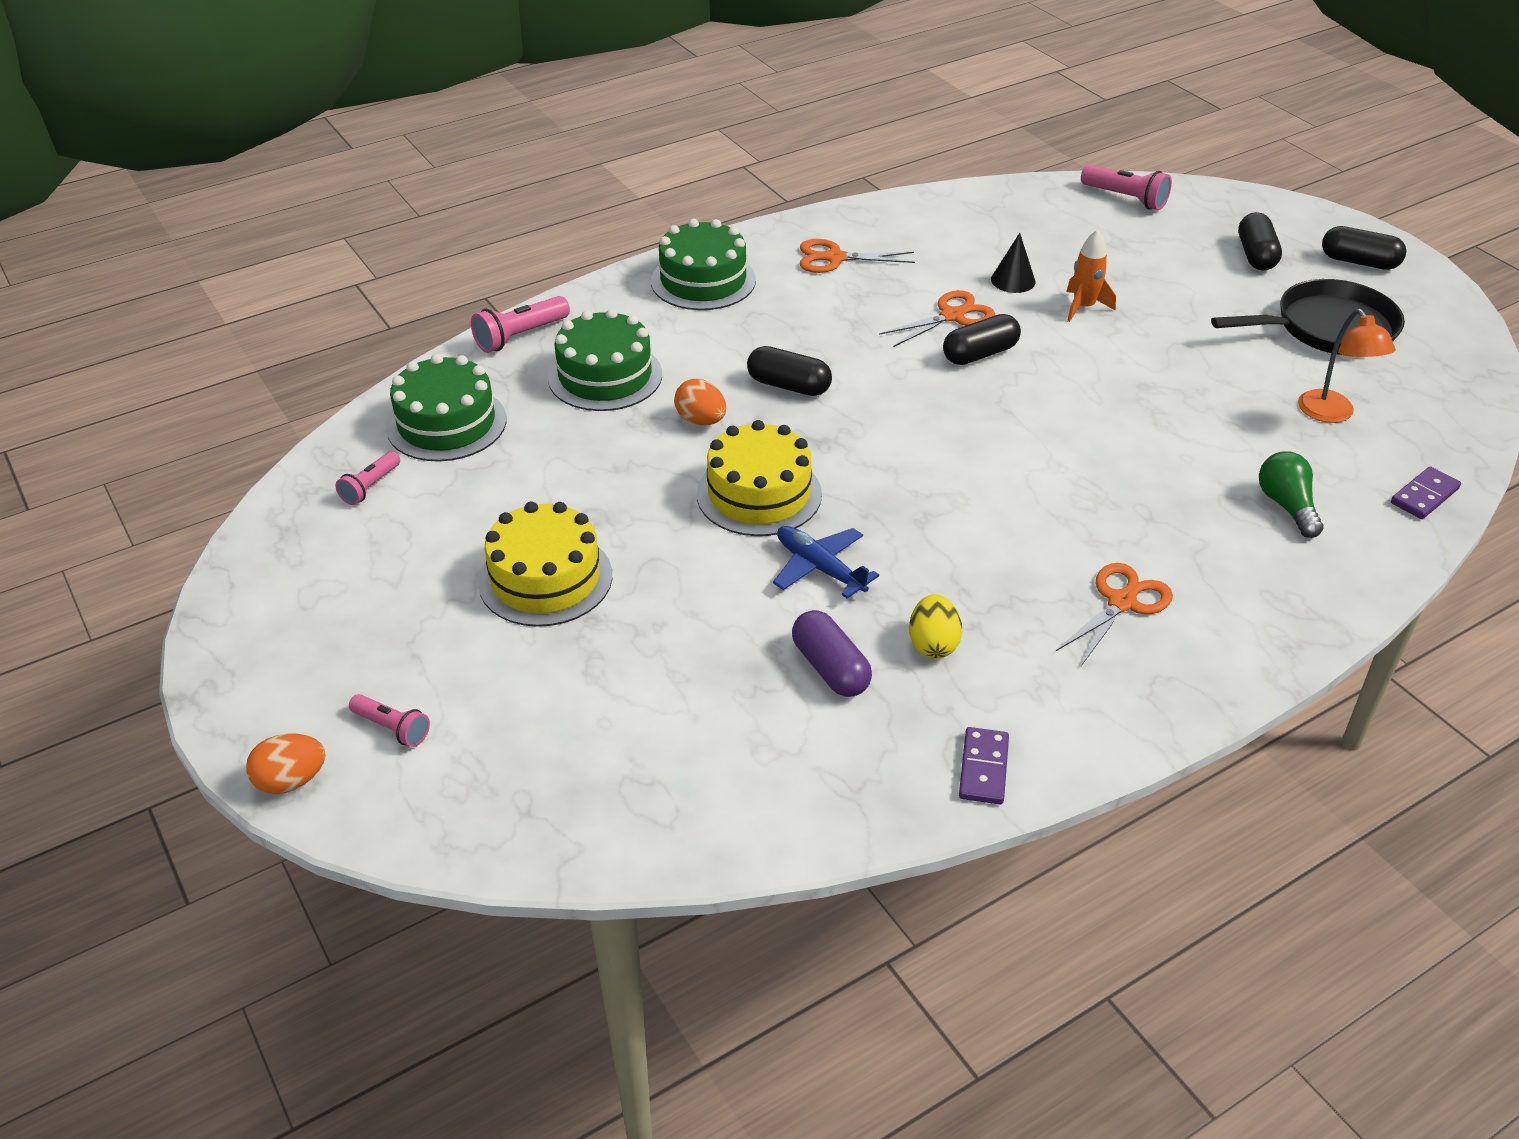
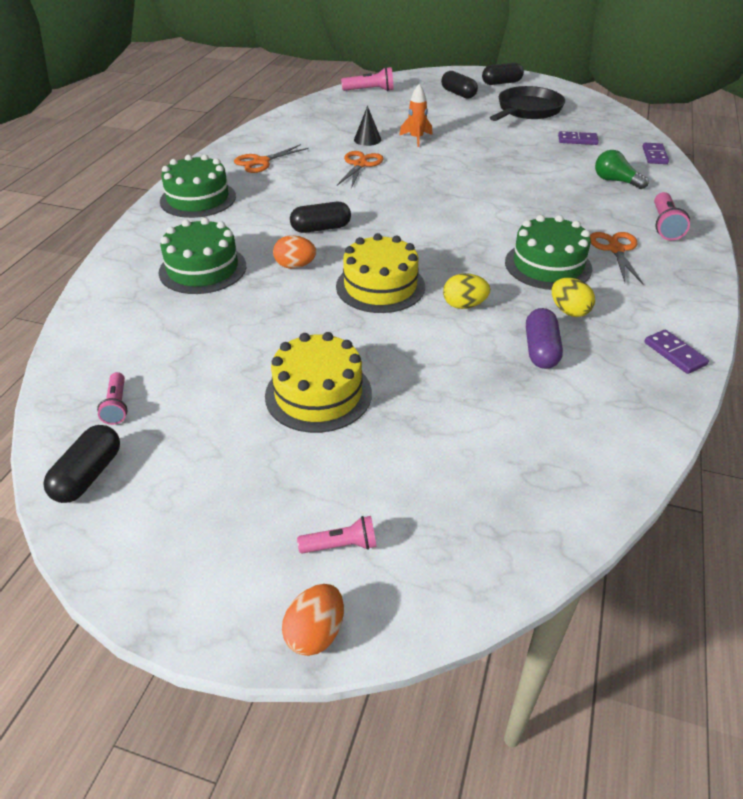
camera: 40 degrees left, 0 degrees up
(446, 423) = (126, 341): green cake -> green cake (548, 265)
(520, 336) = (113, 272): pink flashlight -> pink flashlight (664, 226)
(819, 568) = (464, 305): blue plane -> yellow egg
(830, 668) = (540, 350): purple capsule -> purple capsule turned 75 degrees clockwise
(980, 354) = (398, 175): black capsule -> black capsule (88, 475)
(1332, 414) = (577, 140): orange lamp -> purple domino

